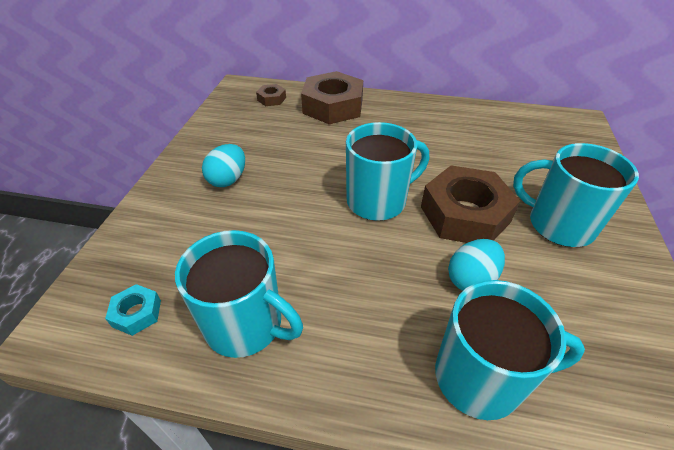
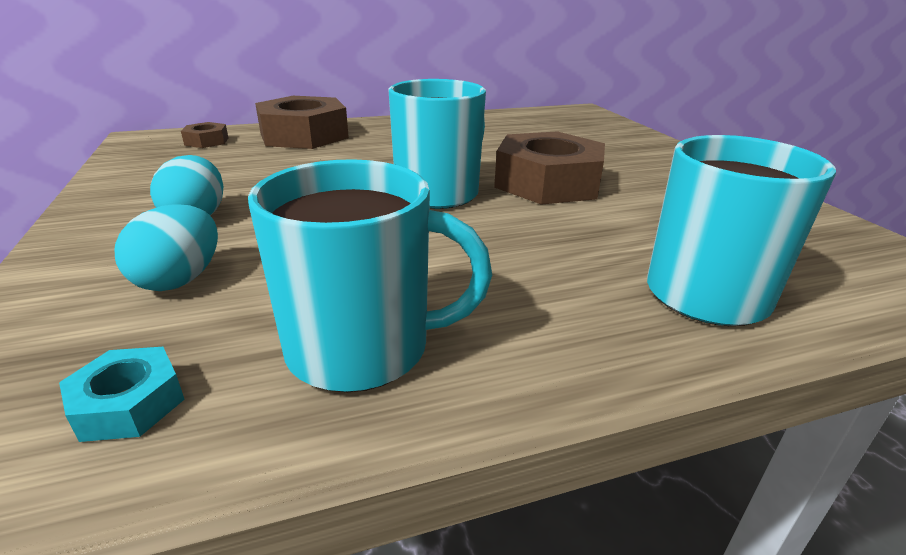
camera: 30 degrees left, 15 degrees down
(471, 279) = (609, 225): turquoise egg -> turquoise egg (180, 279)
(558, 224) = (642, 171): turquoise mug -> none

